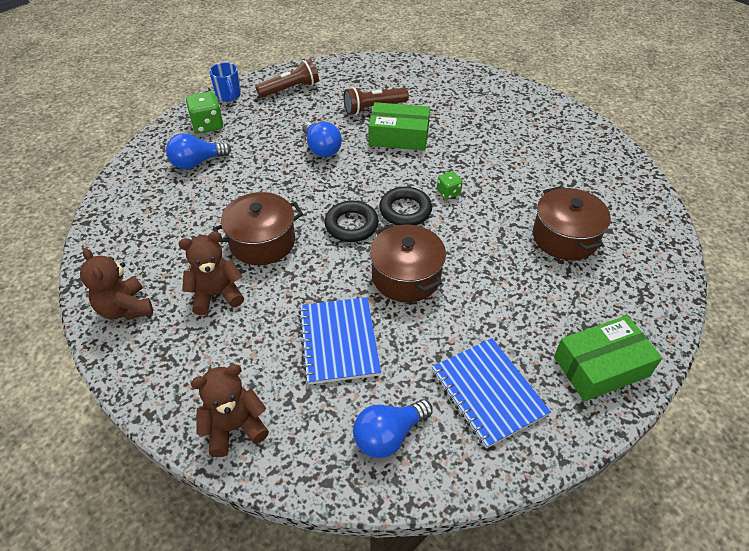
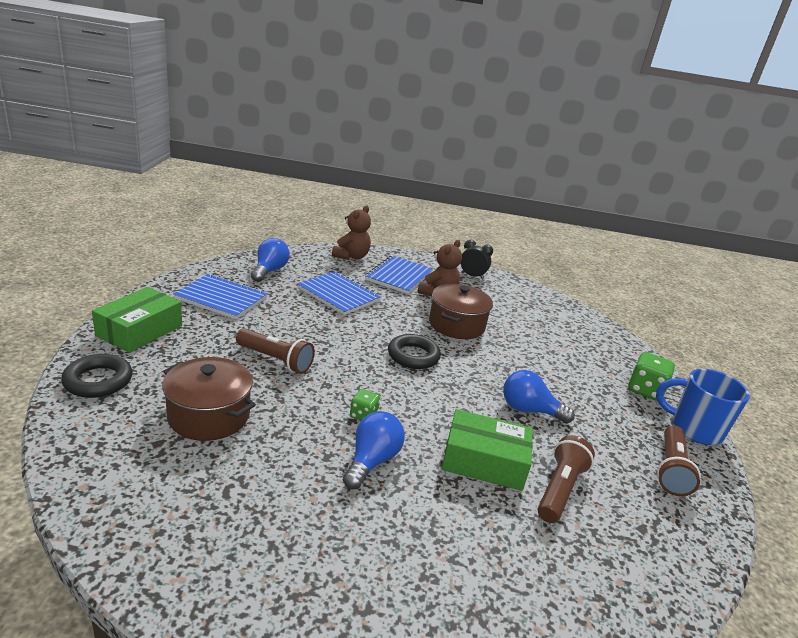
camera: 135 degrees right, 20 degrees down
(125, 308) = (472, 276): brown teddy bear -> black clock
(197, 163) = (589, 357): blue light bulb -> blue light bulb (372, 461)
(222, 348) = (399, 276): none -> blue notebook
(228, 96) = (694, 429): blue mug -> blue mug, size x1.51
(399, 136) = (484, 461): green box -> green box turned 45 degrees clockwise
(405, 210) = (385, 383): black ring -> black ring (98, 381)
(406, 276) = (332, 337): brown pot -> none
(482, 270) = (275, 360): none -> brown flashlight

